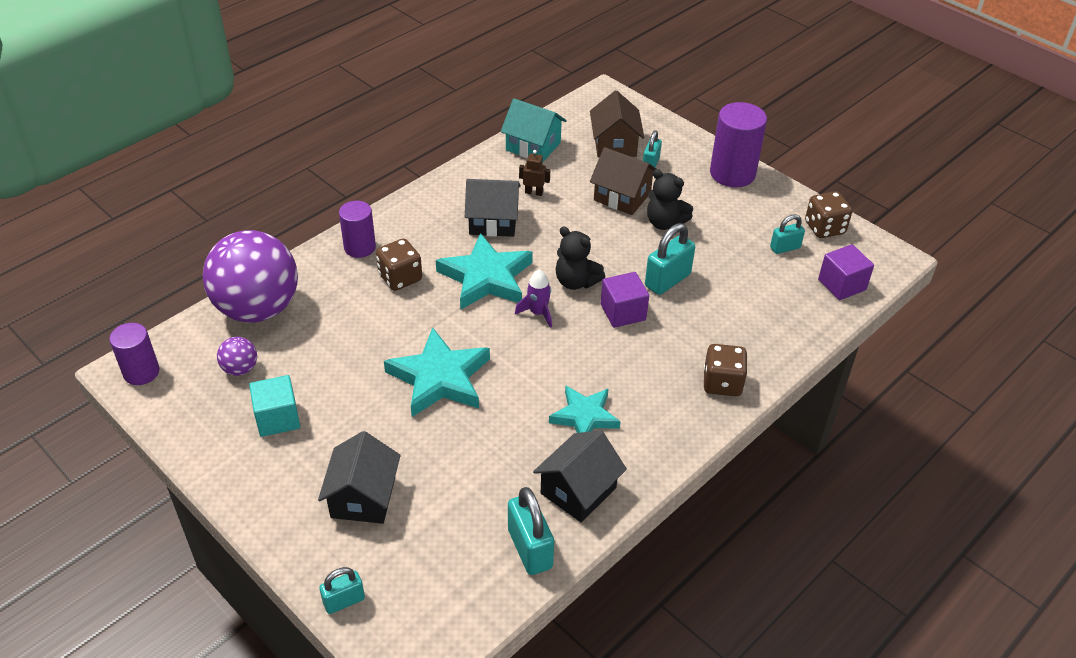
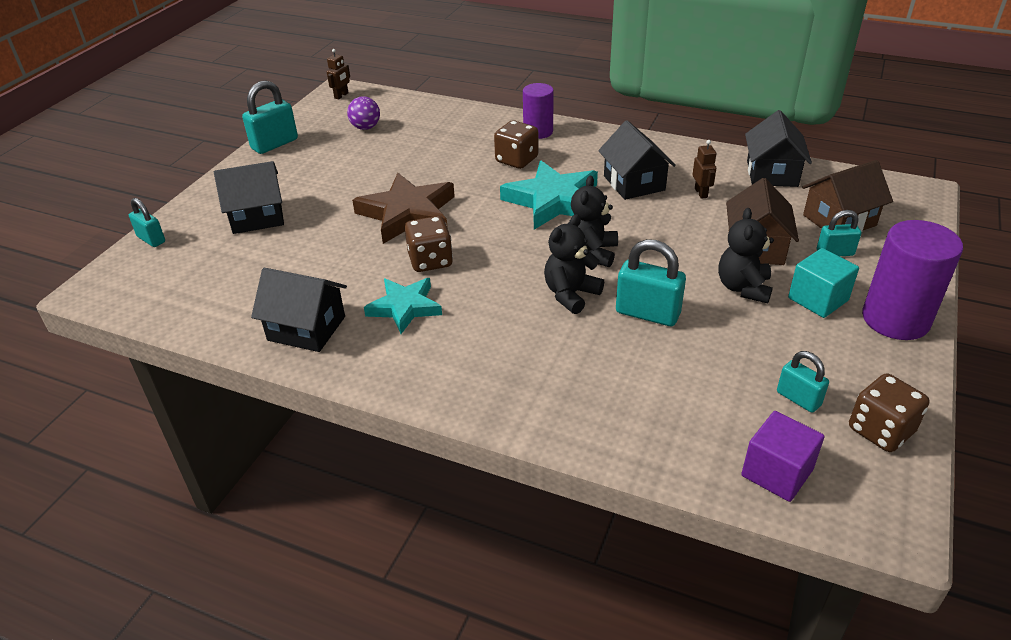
camera: 70 degrees right, 5 degrees down
(141, 372) = (341, 96): purple cylinder -> brown robot
(258, 309) = (433, 114): purple ball -> none
(277, 418) = (323, 157): turquoise cube -> turquoise cube (818, 299)
(439, 378) = (408, 213): turquoise star -> brown star
(530, 549) = (227, 318): turquoise padlock -> turquoise padlock (274, 144)
(533, 146) = (772, 173): turquoise house -> black house
(538, 313) = (528, 242): purple rocket -> none
(623, 312) = (570, 294): purple cube -> black teddy bear
(722, 383) = (511, 395): brown dice -> brown dice (430, 261)

